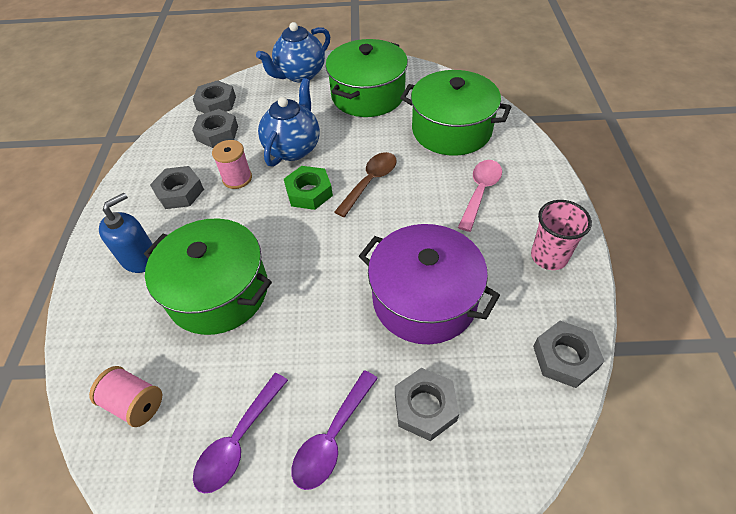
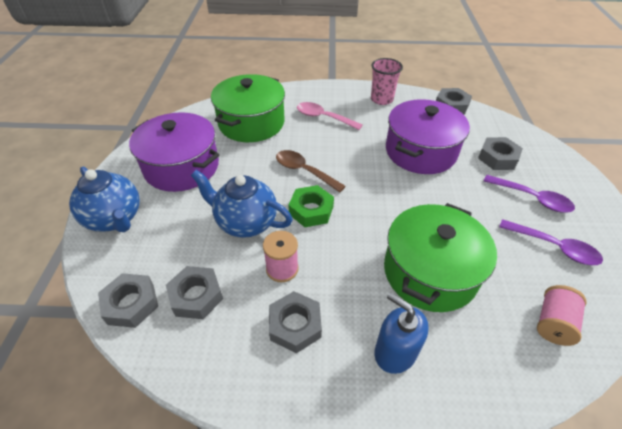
camera: 90 degrees left, 5 degrees down
(368, 95) = (181, 167): green pot -> purple pot

